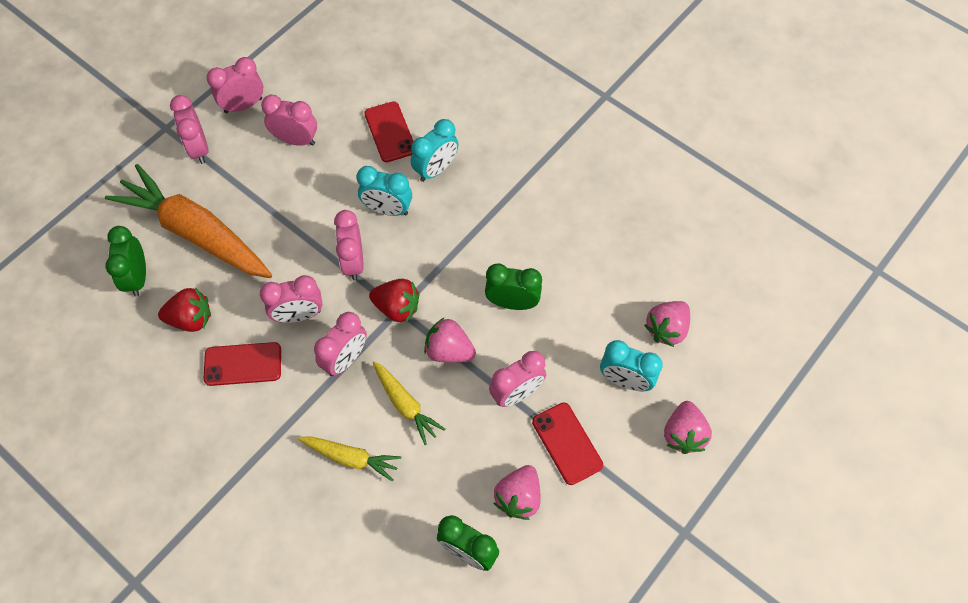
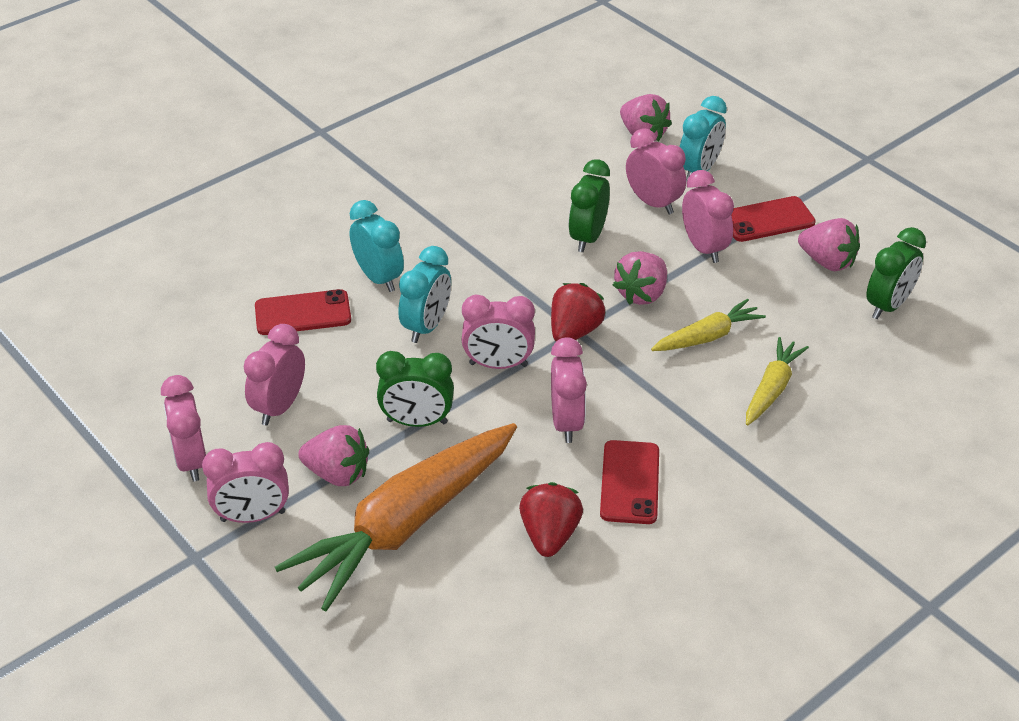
camera: 80 degrees left, 20 degrees down
(137, 278) = (466, 596): green clock -> green clock (417, 422)
(345, 359) = (638, 383): pink clock -> pink clock (653, 203)
(683, 434) = (764, 143): pink strawberry -> pink strawberry (337, 474)

